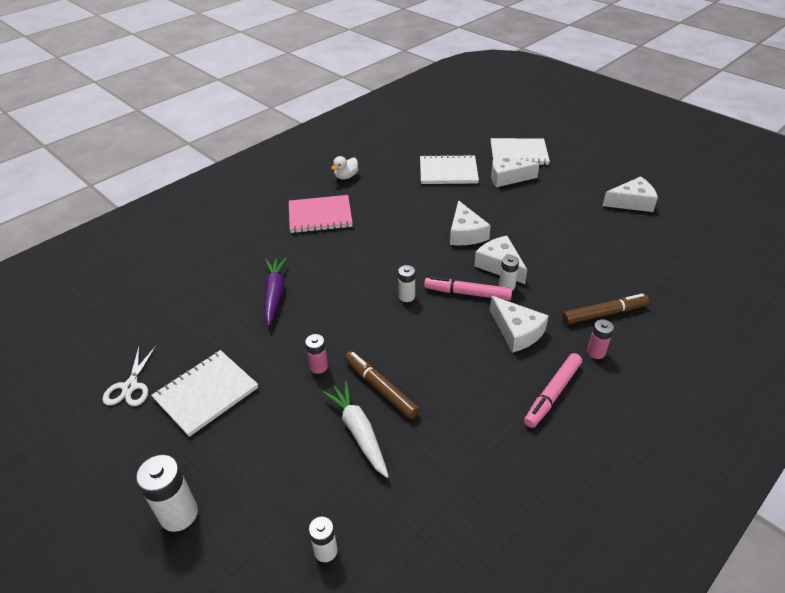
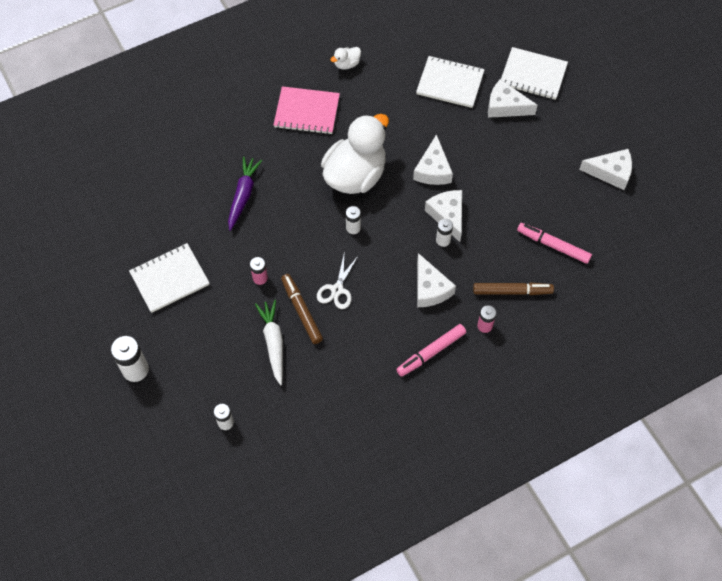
camera: 15 degrees right, 20 degrees up
(130, 387) = (114, 257): white scissors -> white scissors (337, 290)
(390, 253) = (355, 175): none -> white duck
(468, 293) = (406, 239): pink marker -> pink marker (553, 246)

